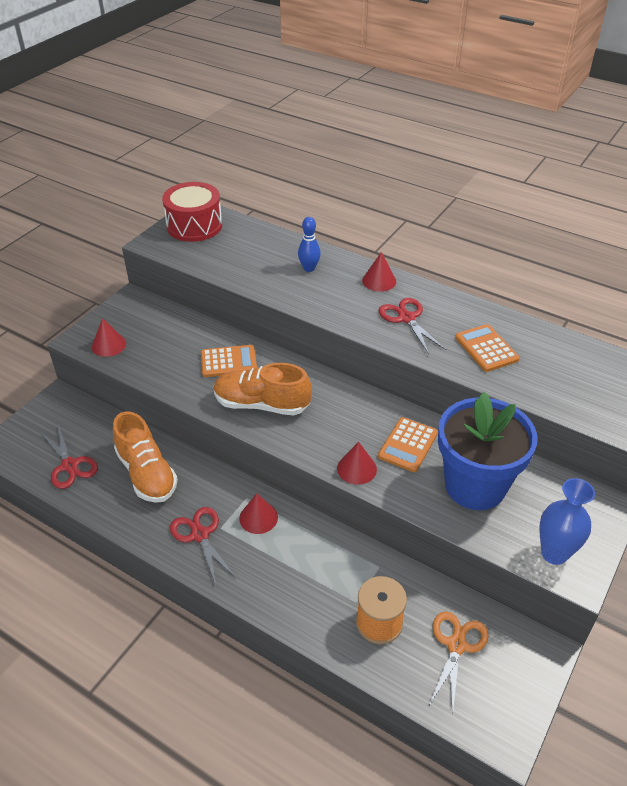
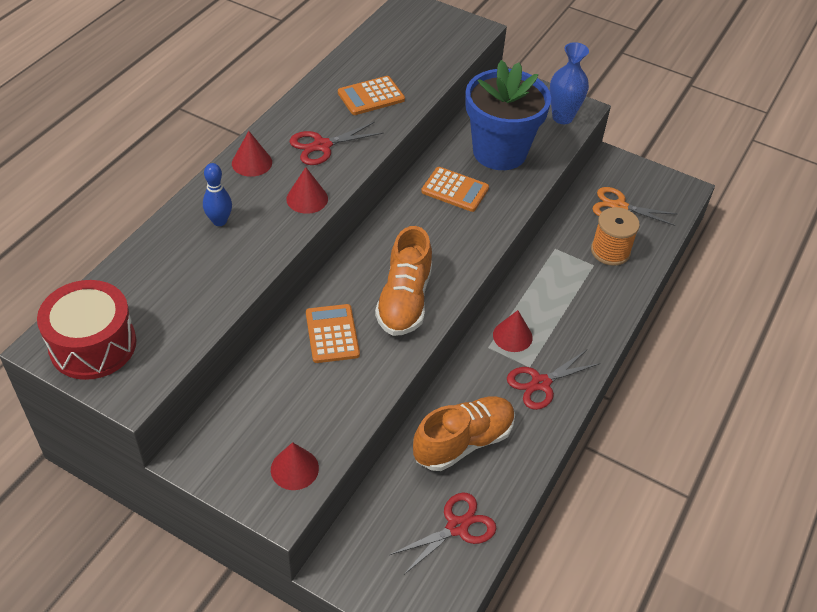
camera: 95 degrees left, 5 degrees up
(356, 468) = (489, 226): red cone -> red cone (307, 198)

